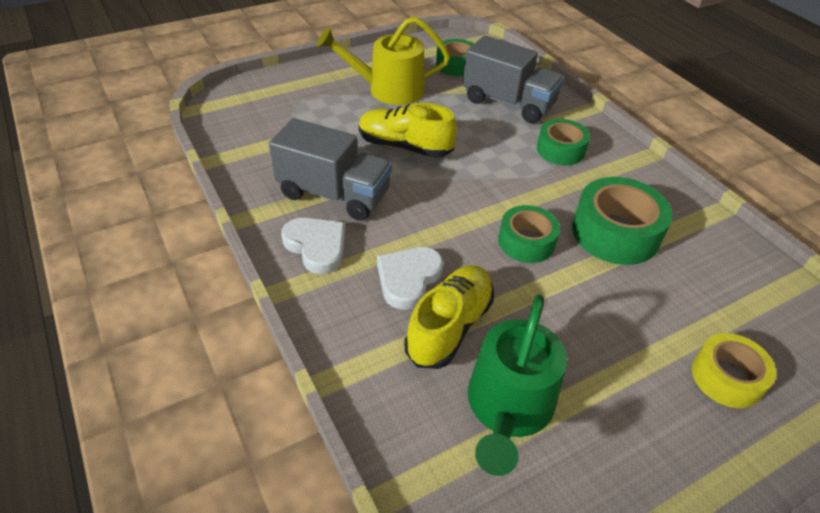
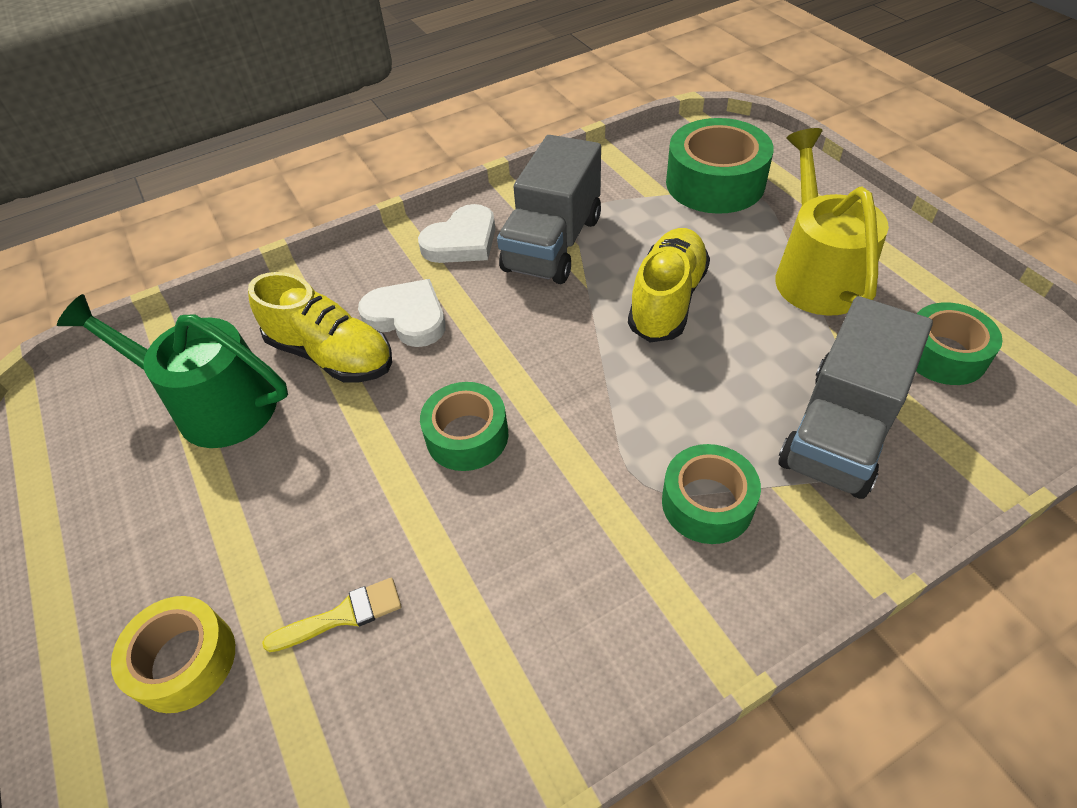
camera: 95 degrees right, 5 degrees up
(615, 233) = (487, 560): green tape -> green tape (715, 183)
(669, 297) = (342, 615): none -> yellow brush

